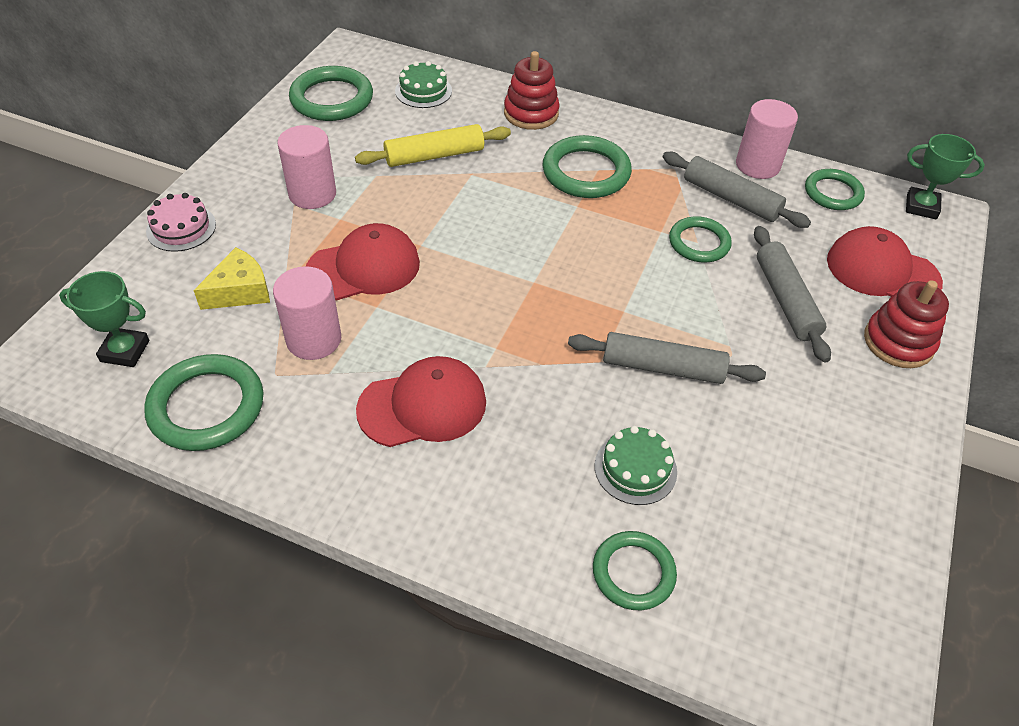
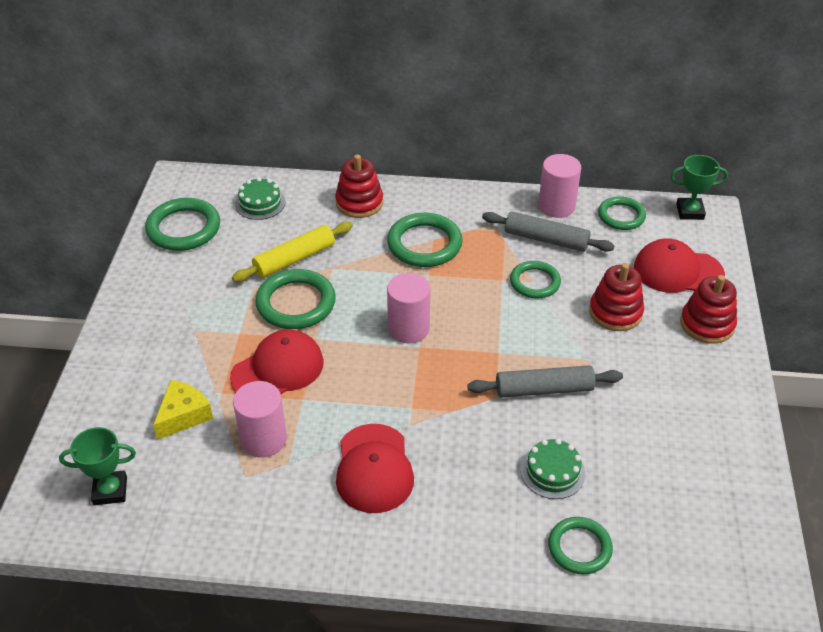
camera: 15 degrees left, 5 degrees down
(181, 228) = (106, 375): pink cake -> none
(207, 406) = (201, 516): green ring -> green ring (296, 303)
(312, 194) = (206, 317): pink cylinder -> pink cylinder (408, 328)
(422, 406) = (374, 468): red cap -> red cap turned 120 degrees clockwise
(785, 300) = (615, 312): grey rolling pin -> red stacking toy

